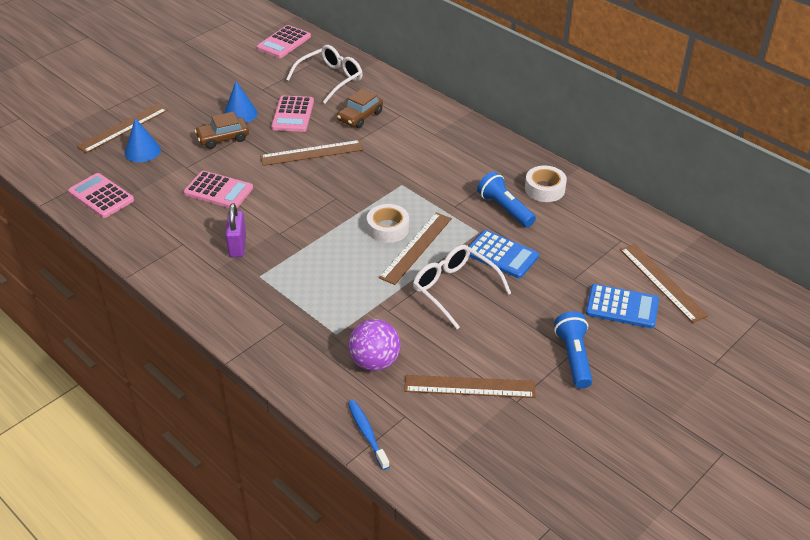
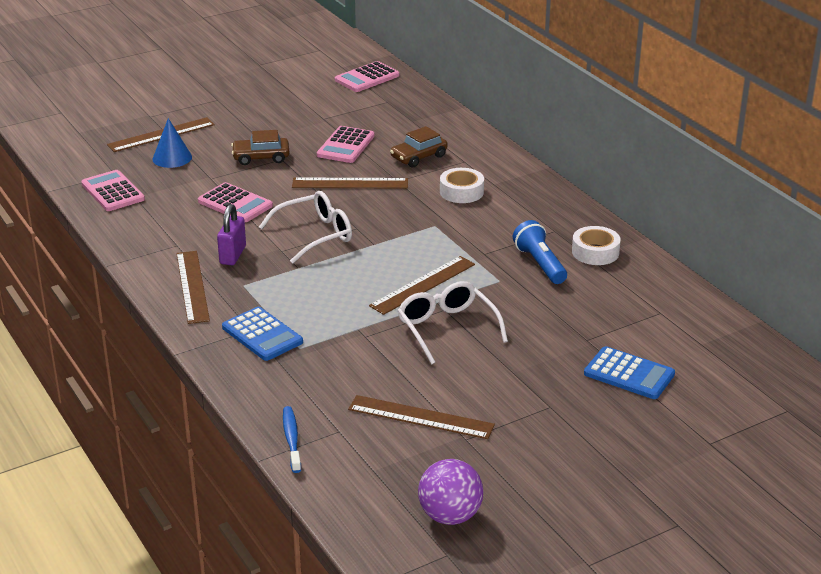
camera: 15 degrees right, 10 degrees down
(240, 114) = (289, 138): blue cone -> none
(330, 79) = (402, 118): white glasses -> white glasses (314, 235)
(375, 362) = (329, 379): purple ball -> purple ball (450, 516)
(388, 228) = (400, 263): white tape -> white tape (461, 192)
(501, 255) = (515, 306): blue calculator -> blue calculator (262, 335)
(573, 357) = (549, 410): blue flashlight -> none
(662, 282) = (688, 358): brown ruler -> brown ruler (192, 286)

